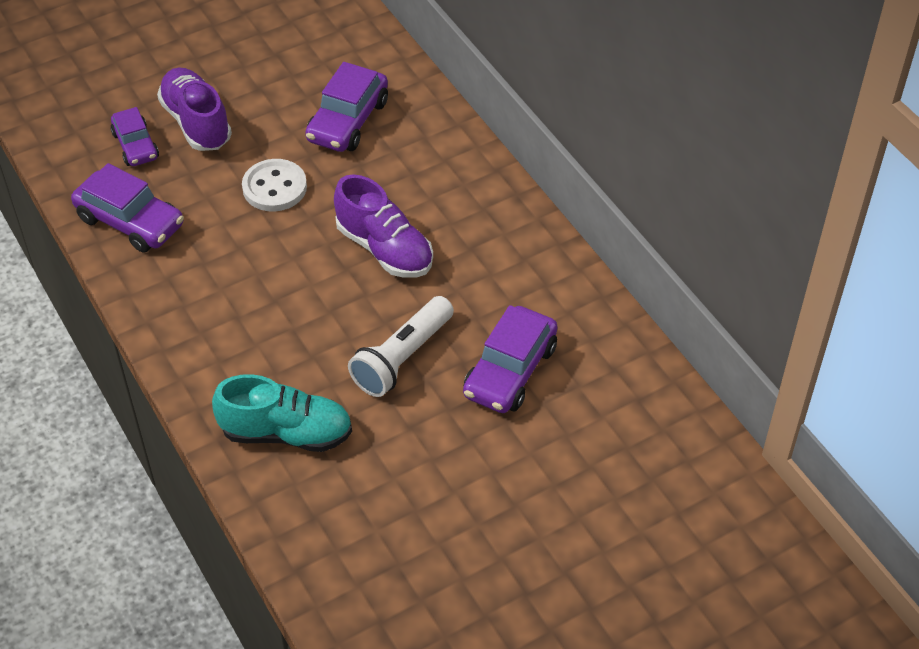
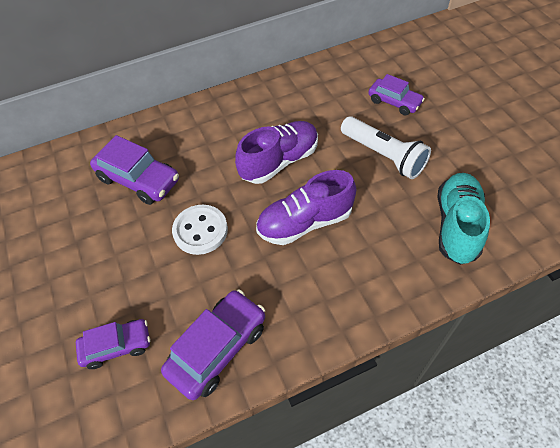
camera: 80 degrees left, 5 degrees up
(196, 123) = (103, 292): purple shoe -> purple shoe (305, 222)
(510, 371) = (394, 102): purple car -> purple car, size x0.65

